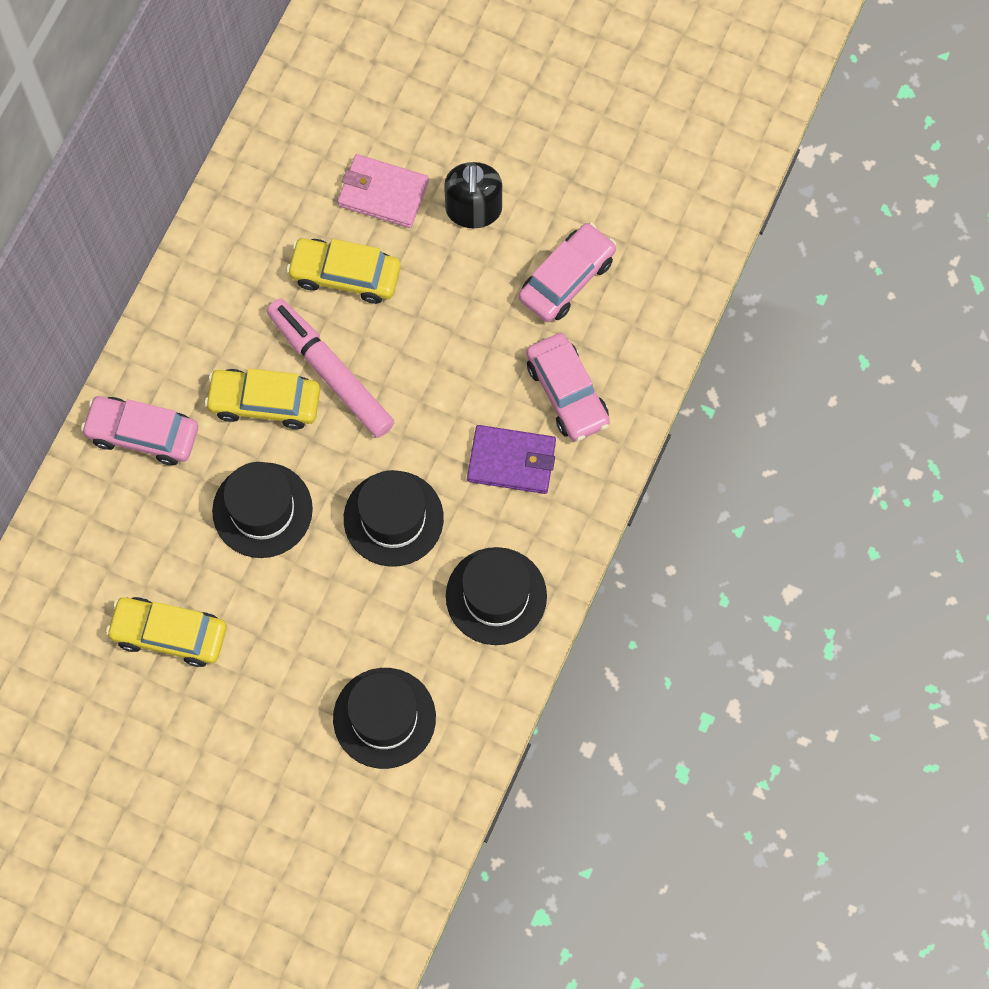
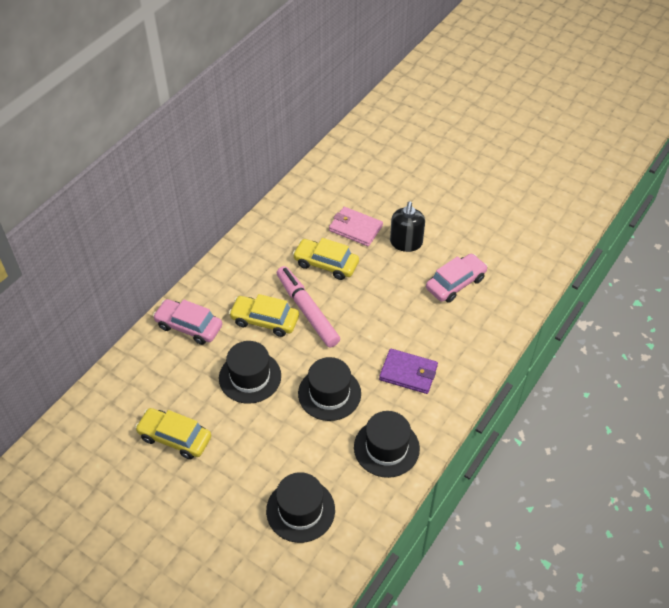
camera: 10 degrees right, 20 degrees down
(567, 393) = (448, 341): pink car -> none

